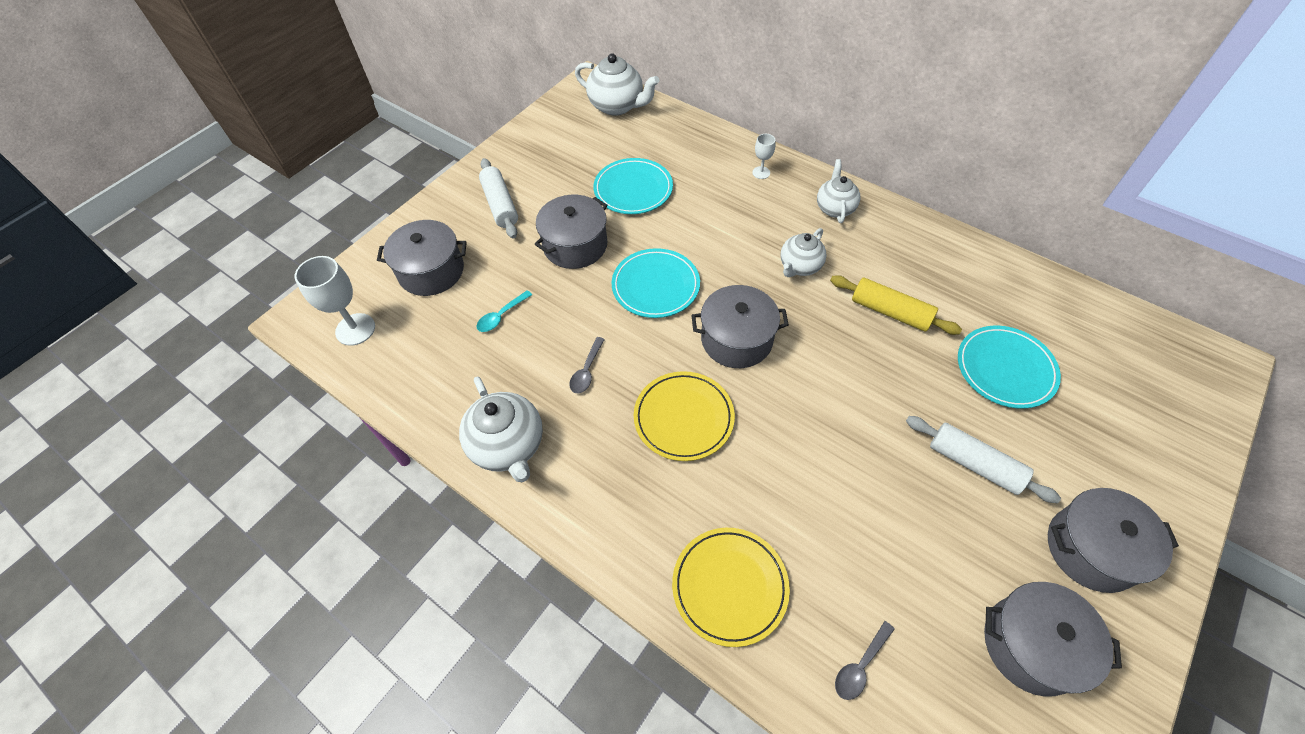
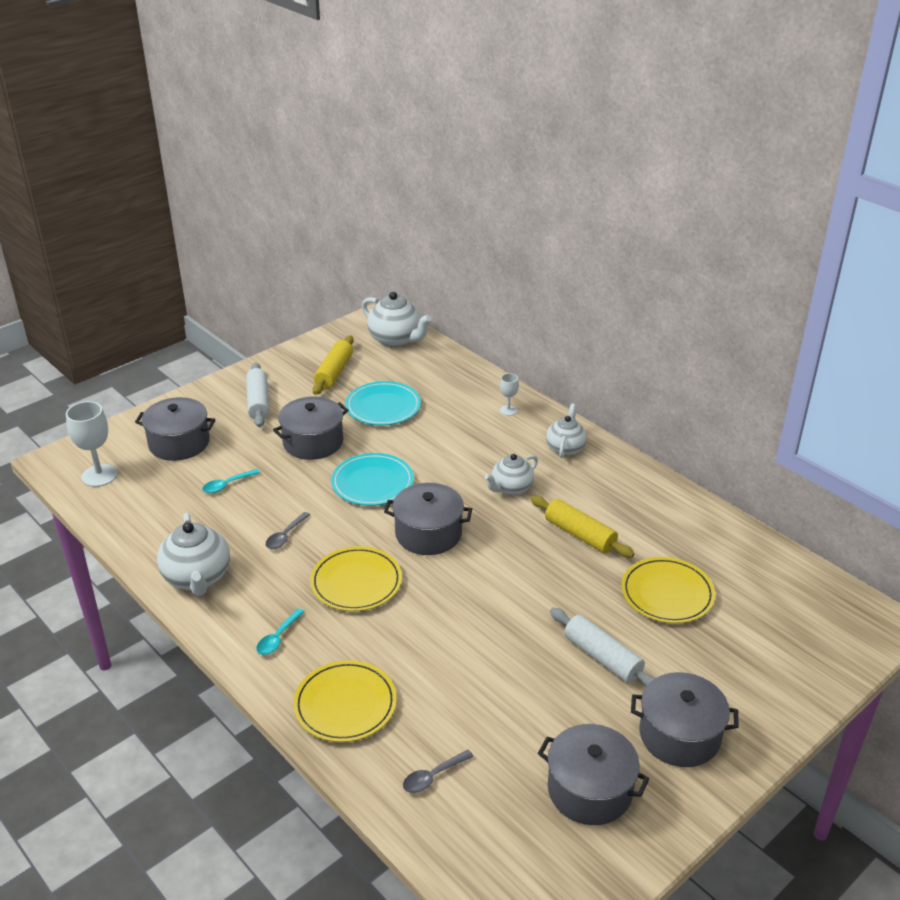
camera: 10 degrees right, 20 degrees down
(568, 155) = (334, 372): none -> yellow rolling pin
(624, 510) = (278, 638): none -> turquoise spoon
(1005, 369) = (667, 594): turquoise plate -> yellow plate

